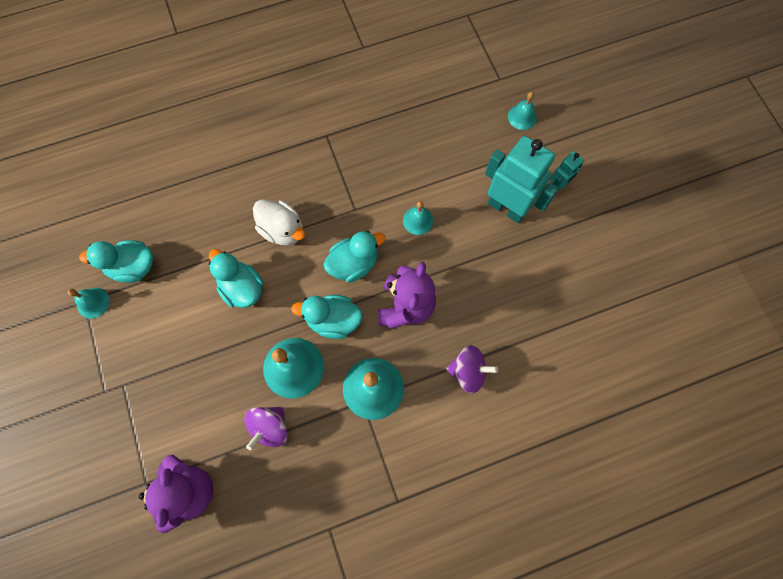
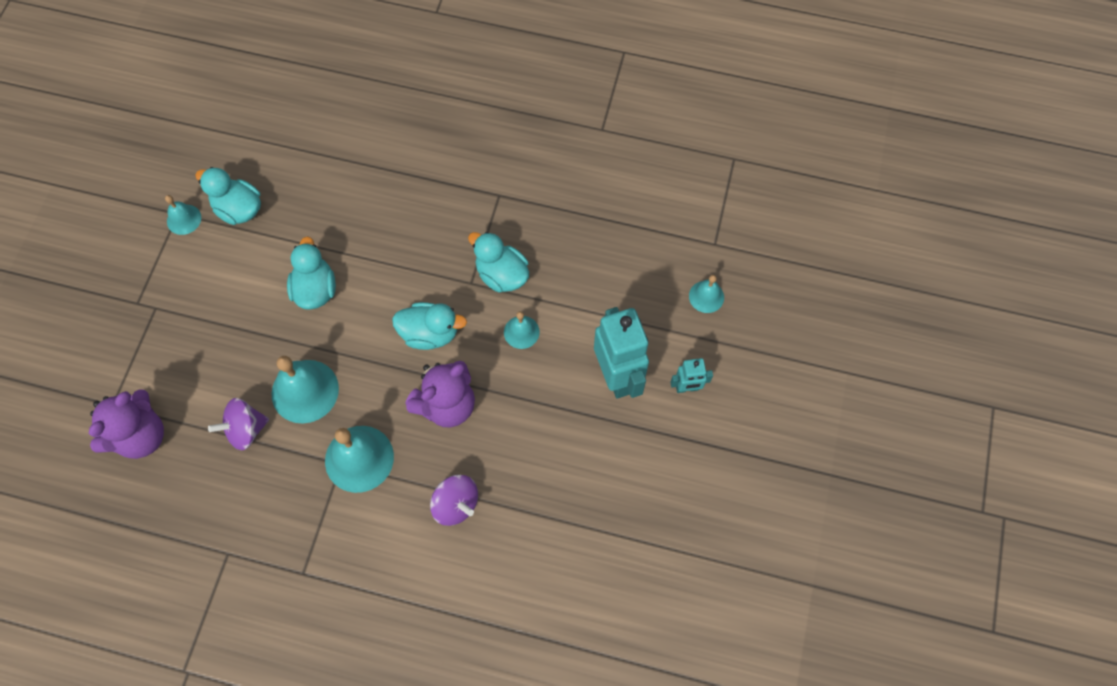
camera: 35 degrees right, 5 degrees down
(283, 230) = (390, 260): white duck -> none
(333, 320) = (371, 373): turquoise duck -> turquoise duck (501, 275)

